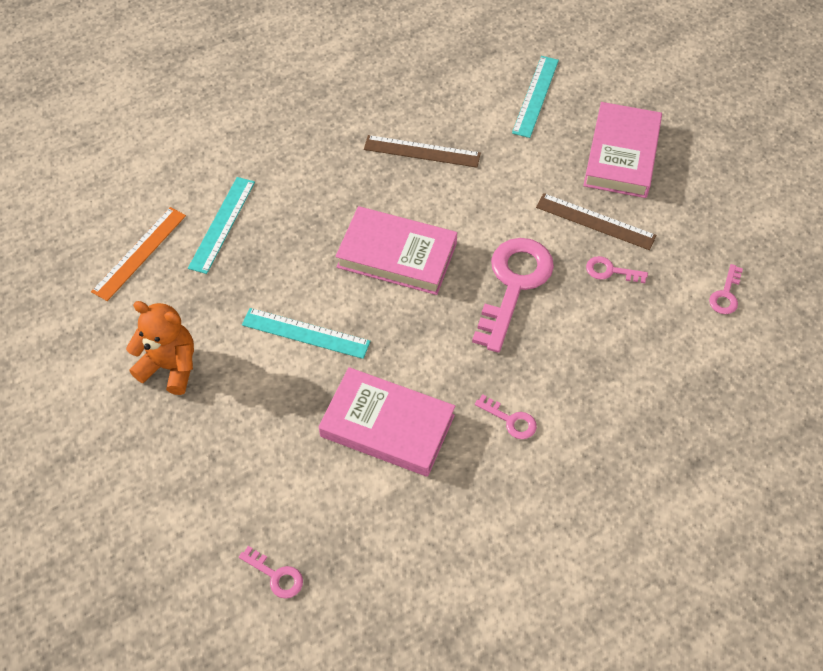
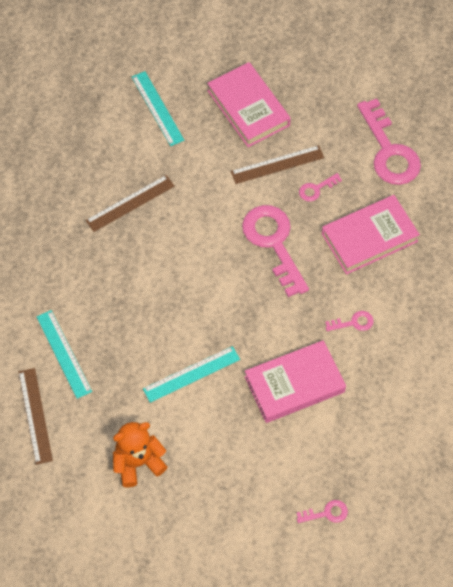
camera: 45 degrees left, 5 degrees up
(139, 253) = (35, 415): orange ruler -> brown ruler
(397, 255) = (189, 282): pink book -> pink book (369, 237)
(726, 294) = (389, 151): pink key -> pink key, size x2.24

